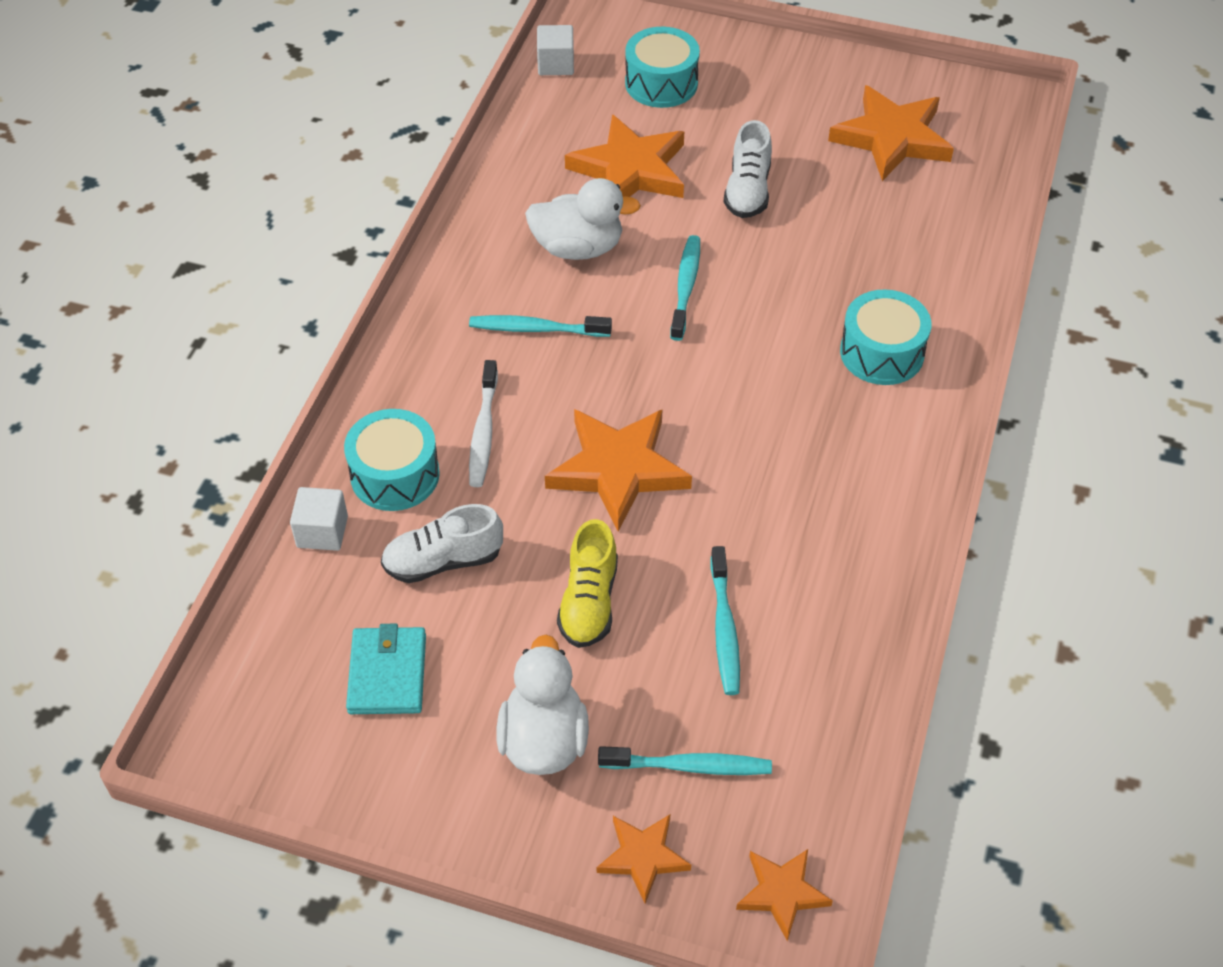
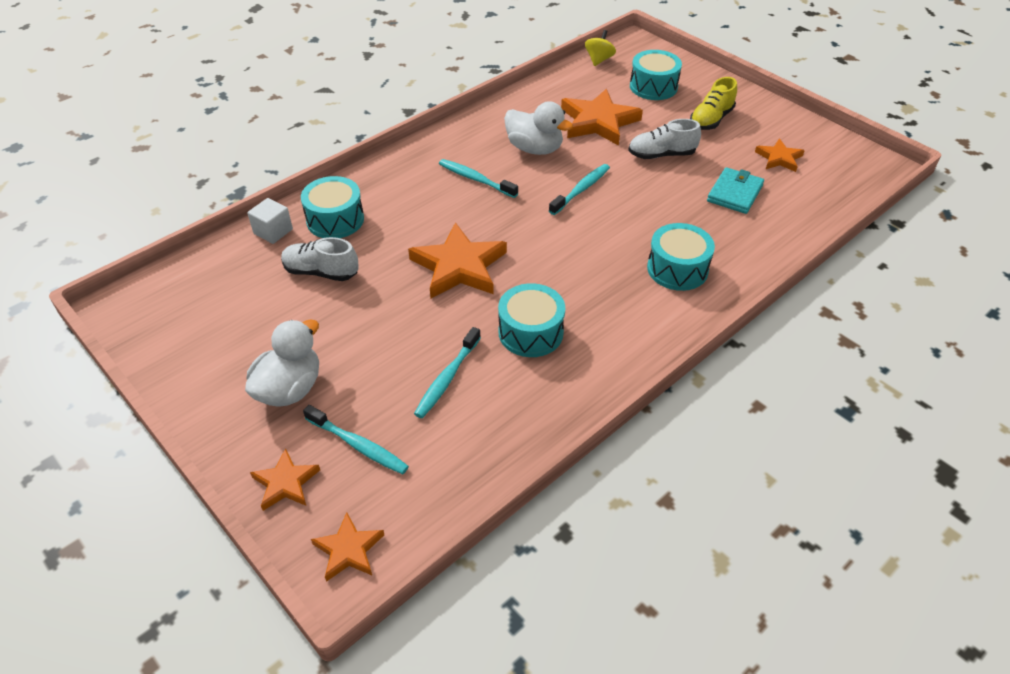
camera: 30 degrees right, 5 degrees down
(387, 674) = (240, 315): turquoise wallet -> turquoise wallet (734, 193)
(483, 431) = (401, 217): white toothbrush -> none
(556, 64) = (599, 60): white cube -> yellow spinning top
(589, 602) = (381, 328): yellow shoe -> yellow shoe (711, 120)
(747, 191) = (661, 155): white shoe -> white shoe turned 45 degrees clockwise
(775, 520) = (530, 332): none -> turquoise drum
(891, 138) = (779, 158): orange star -> orange star, size x0.55

